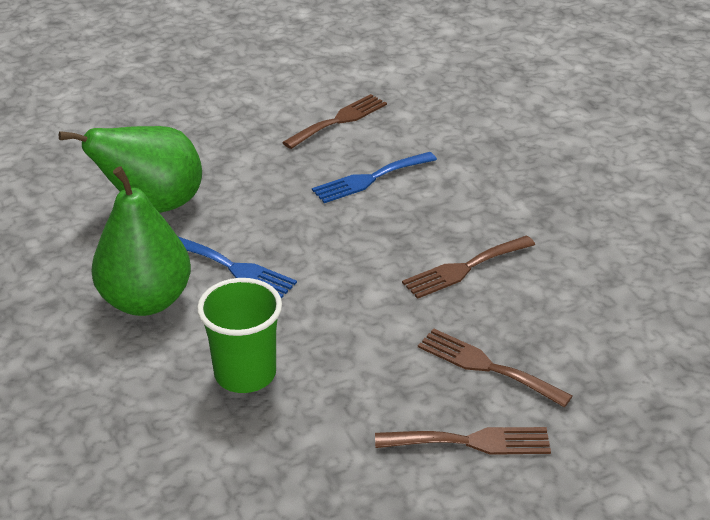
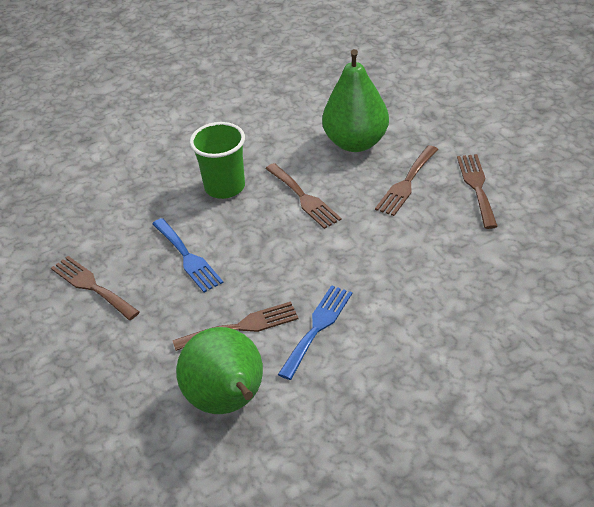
camera: 90 degrees left, 5 degrees up
(146, 301) = (368, 379): green pear -> green pear (356, 142)
(245, 374) = (442, 302): green cup -> green cup (224, 187)
(252, 215) = (242, 327): none -> brown fork

